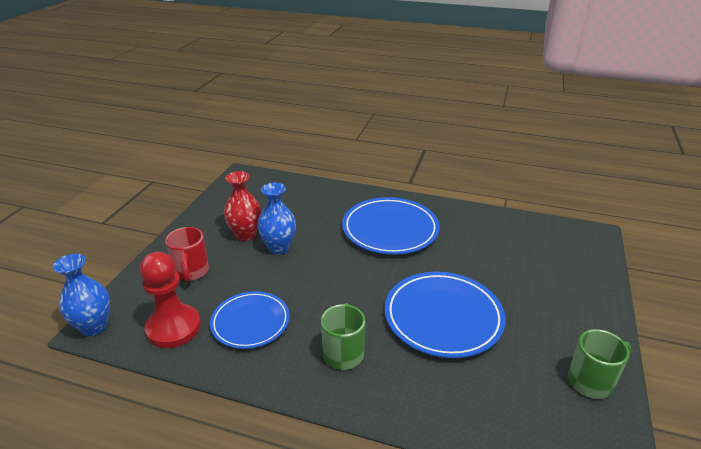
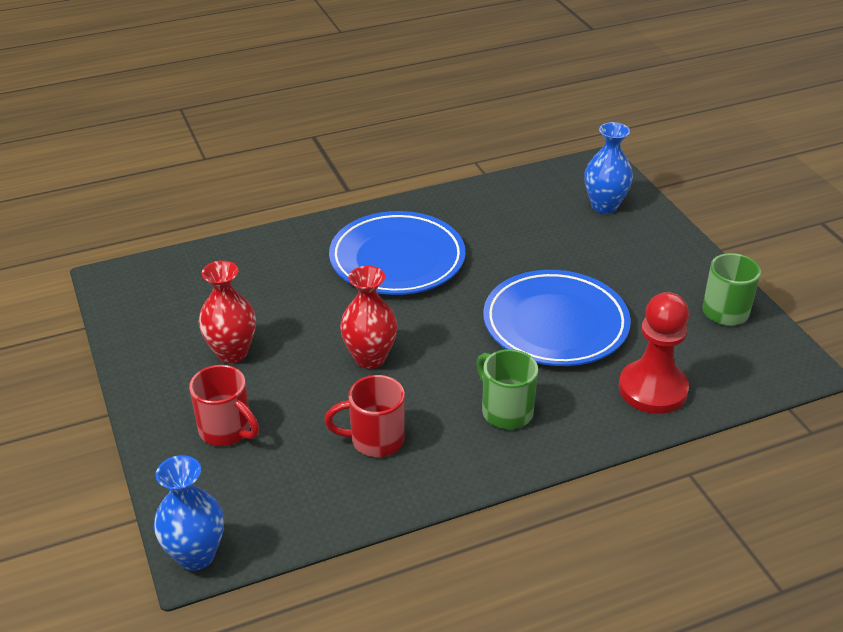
camera: 40 degrees left, 5 degrees up
(173, 327) = (296, 496): red pawn -> red pawn (652, 389)
(250, 322) = (375, 440): blue plate -> red mug
(279, 247) = (295, 345): blue vase -> blue vase (604, 206)
(307, 275) = (370, 358): none -> red vase

